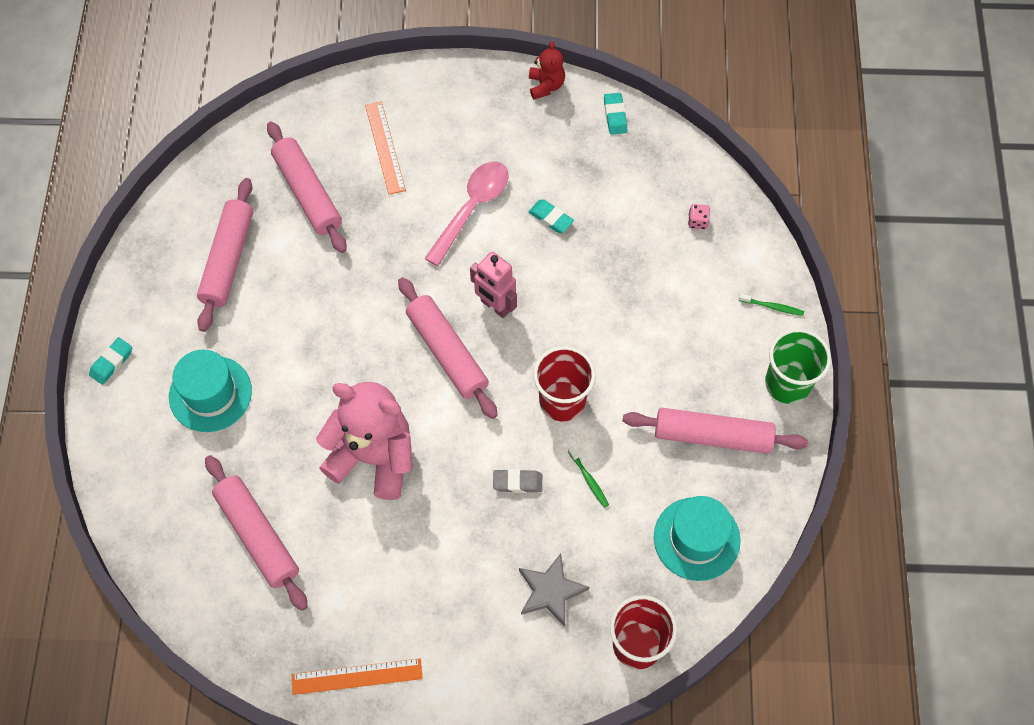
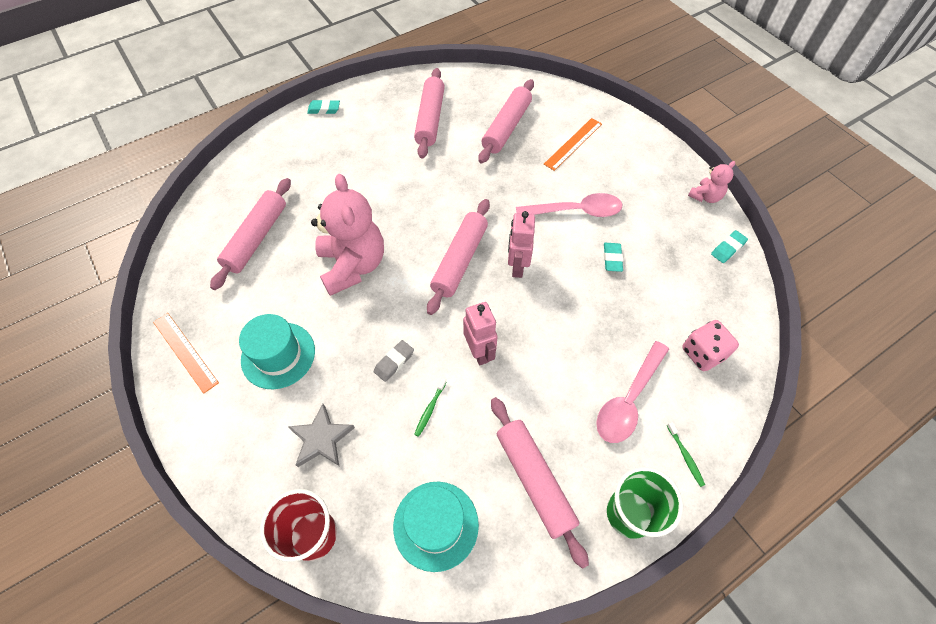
camera: 55 degrees right, 5 degrees down
(210, 394) = (337, 161): turquoise hat -> turquoise hat (278, 355)
(228, 260) = (430, 119): pink rolling pin -> pink rolling pin turned 60 degrees counterclockwise
(517, 482) = (394, 362): grey eraser -> grey eraser turned 75 degrees clockwise
(546, 85) = (705, 196): red teddy bear -> pink teddy bear
(562, 401) = (479, 352): red cup -> pink robot
(696, 312) = (628, 400): none -> pink spoon
(697, 221) = (702, 353): pink dice -> pink dice, size x1.93

